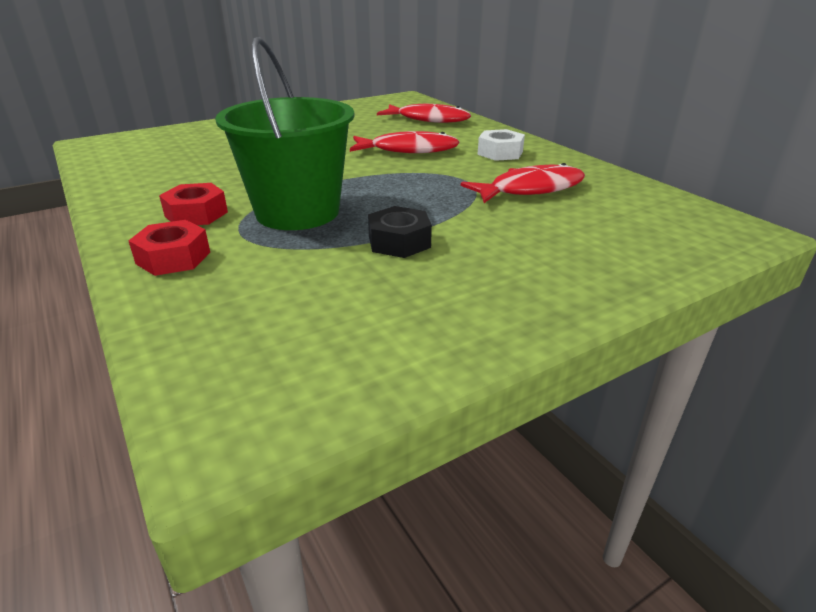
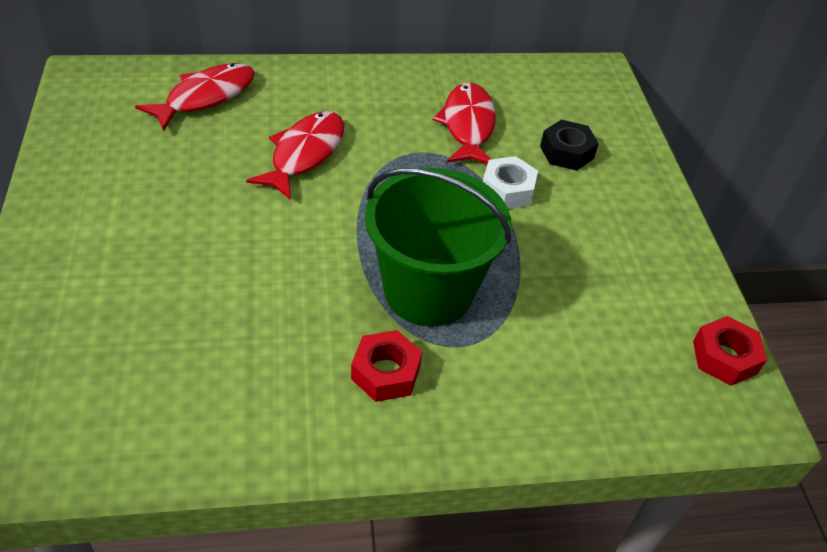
camera: 70 degrees left, 15 degrees up
(173, 258) = (488, 406): red nut -> red nut (724, 357)
(399, 242) = (531, 245): black nut -> black nut (566, 152)
(500, 153) = (363, 99): white nut -> white nut (507, 190)

